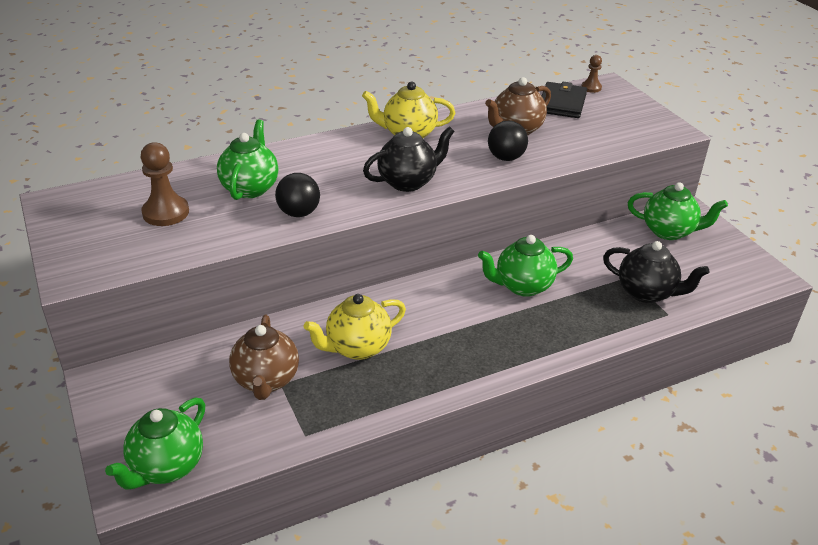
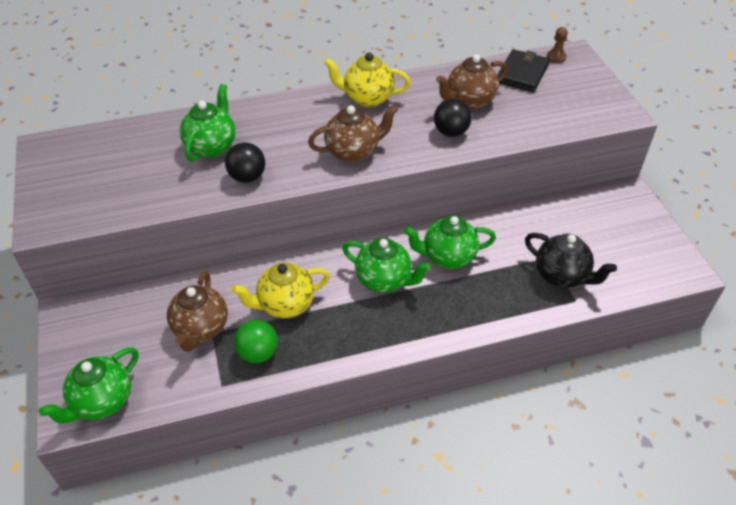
camera: 10 degrees right, 10 degrees up
(166, 213) = (133, 166): brown pawn -> none
(339, 398) = (258, 353): none -> green ball
(408, 182) = (353, 152): black teapot -> brown teapot
(669, 231) = (602, 211): green teapot -> green teapot (384, 280)

